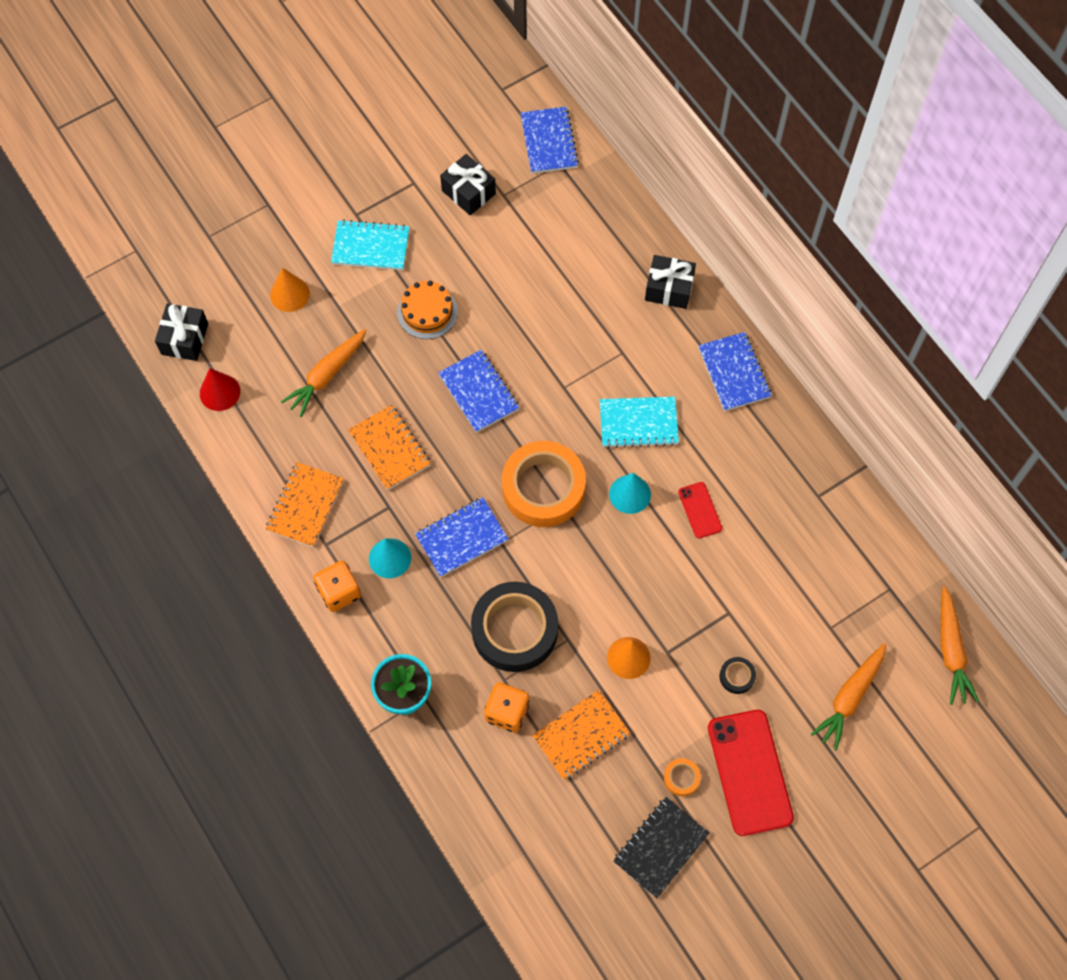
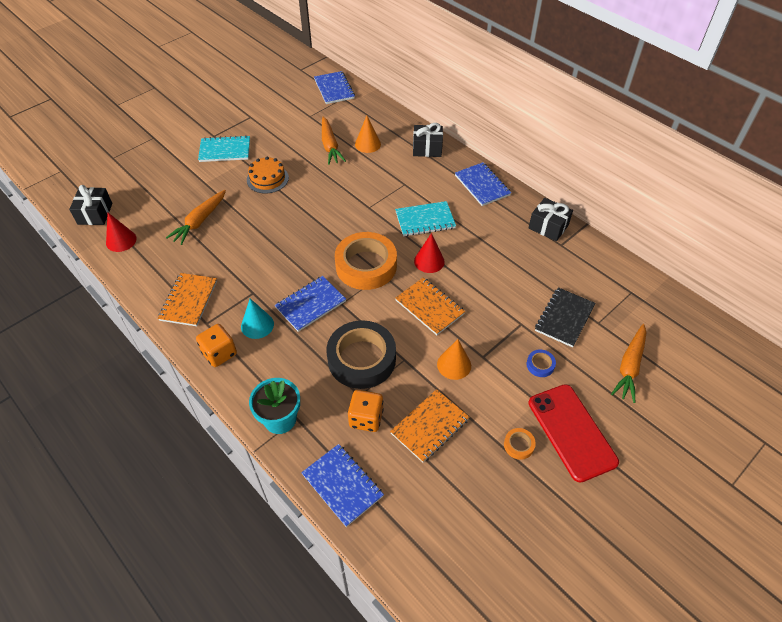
camera: 10 degrees left, 15 degrees down
(290, 294) = (170, 181): orange cone -> orange cone (367, 144)
(389, 449) = (249, 257): orange notebook -> orange notebook (429, 307)
(468, 192) = (287, 117): black gift -> black gift (548, 227)
(478, 392) = (310, 217): blue notebook -> blue notebook (342, 485)
(630, 494) = (429, 261): turquoise cone -> red cone
(660, 847) = (517, 503): black notebook -> black notebook (564, 318)
(700, 510) = (481, 264): red phone -> none
(737, 676) = (540, 365): black tape -> blue tape
(951, 650) = (690, 324): orange carrot -> orange carrot (330, 146)

